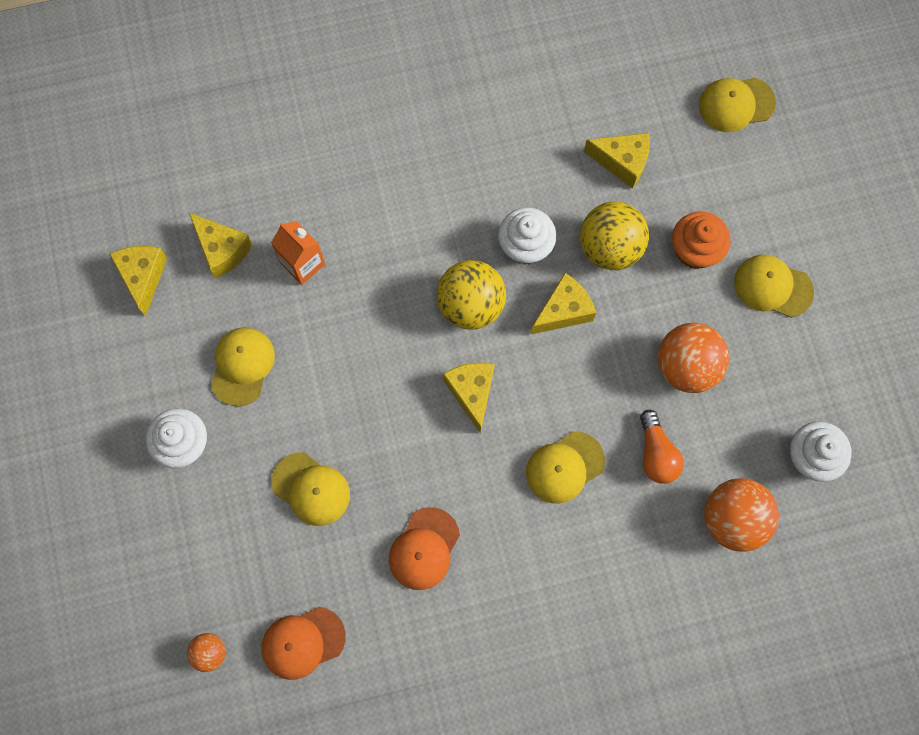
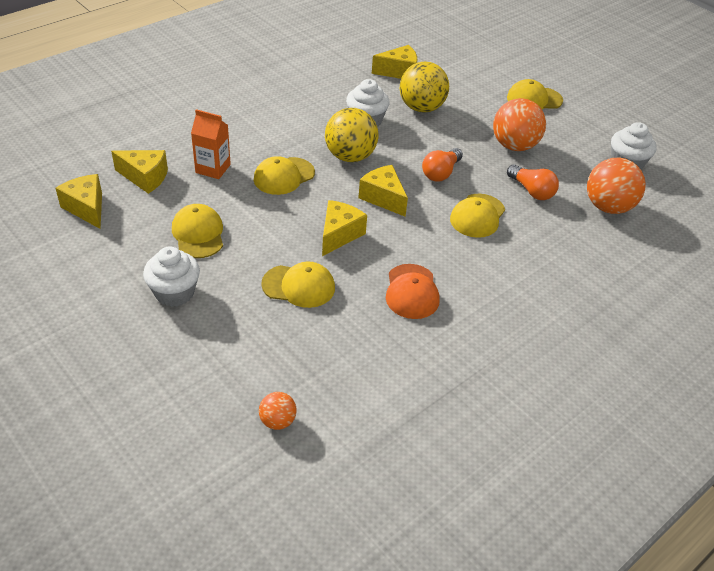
camera: 30 degrees left, 30 degrees down
(302, 642) = (355, 384): orange cap -> none
(563, 311) = (415, 143): yellow cheese -> yellow cheese (339, 235)
(564, 378) = (441, 173): none -> orange light bulb
(695, 250) = (474, 96): orange cupcake -> none
(736, 104) = (447, 35): yellow cap -> yellow cap (284, 176)

